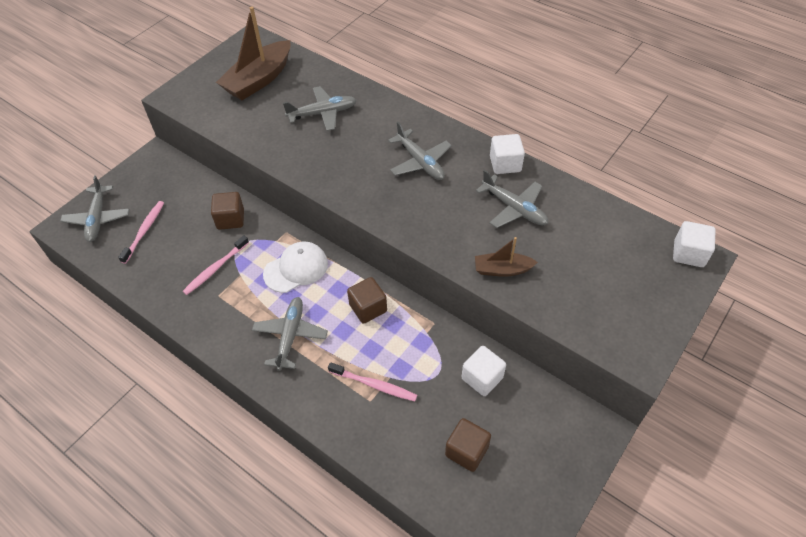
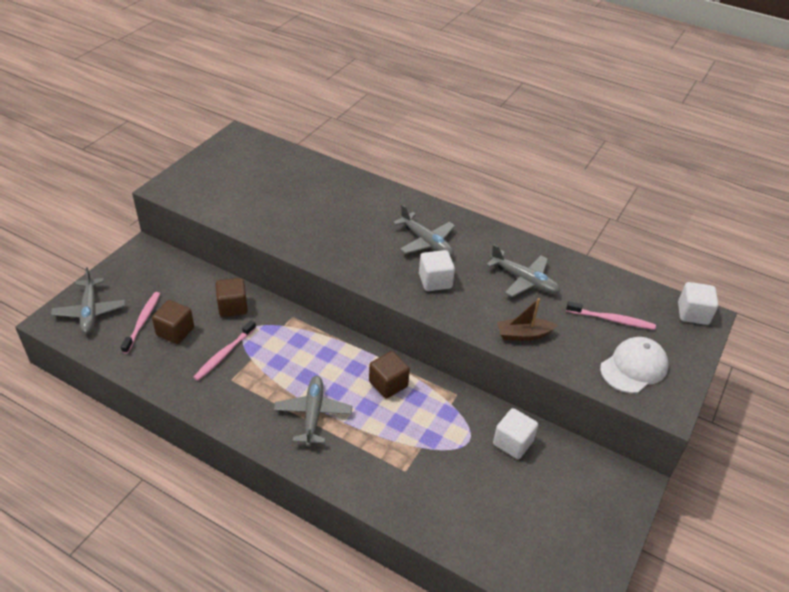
camera: 10 degrees left, 10 degrees down
(259, 80) = (252, 172): brown boat -> none
(296, 268) = (308, 350): white cap -> white cap (634, 367)
(322, 113) = (321, 201): grey plane -> none
(374, 385) = (407, 455): pink toothbrush -> pink toothbrush (612, 320)
(466, 451) = (509, 511): brown cube -> brown cube (175, 332)
(505, 164) = (508, 242): white cube -> white cube (435, 281)

